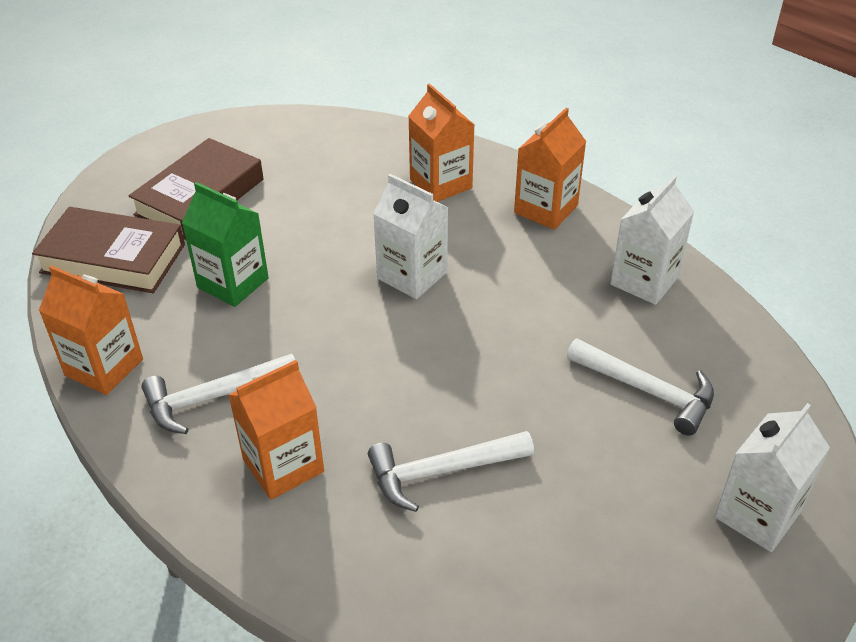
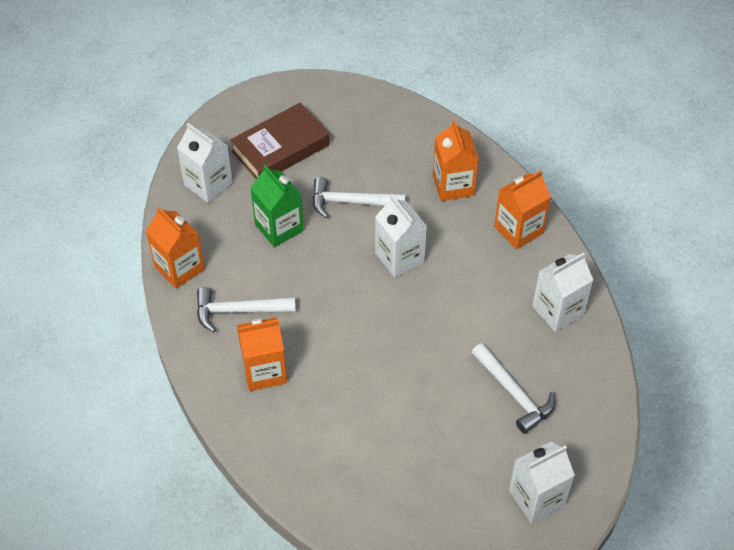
camera: 20 degrees right, 10 degrees up
(113, 258) = (208, 184): brown book -> white carton
(441, 472) = (356, 406): white hammer -> white hammer (351, 202)

